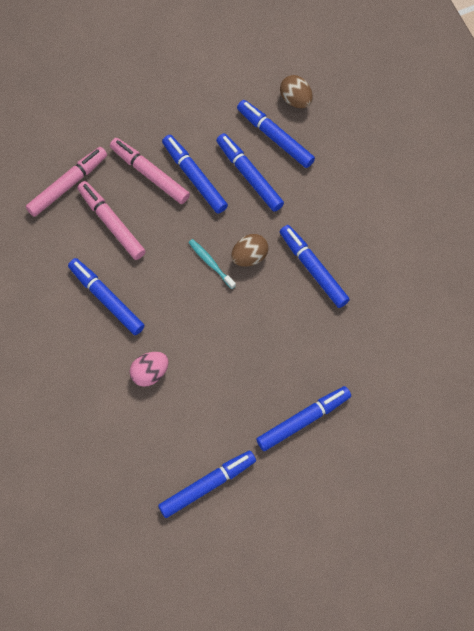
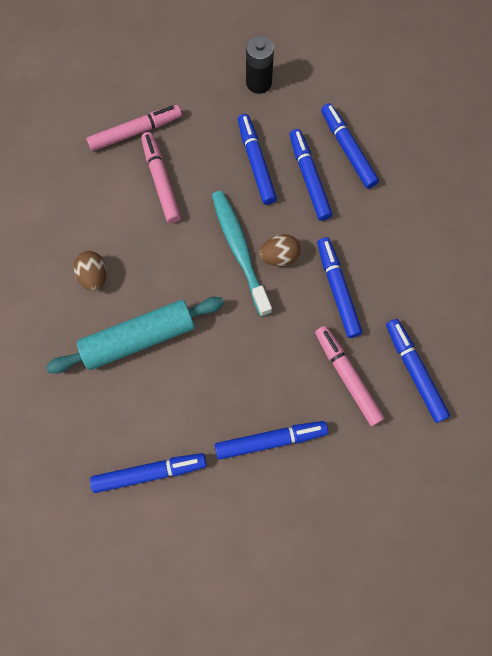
camera: 20 degrees right, 5 degrees up
(106, 299) = (127, 251): blue marker -> blue marker (414, 371)
(149, 174) = (215, 146): pink marker -> pink marker (347, 376)
(150, 373) = (139, 338): pink egg -> turquoise rolling pin
(167, 100) = (259, 83): none -> black battery
(210, 263) = (239, 250): turquoise toothbrush -> turquoise toothbrush, size x2.03
(295, 99) = (381, 120): brown egg -> brown egg (94, 276)

